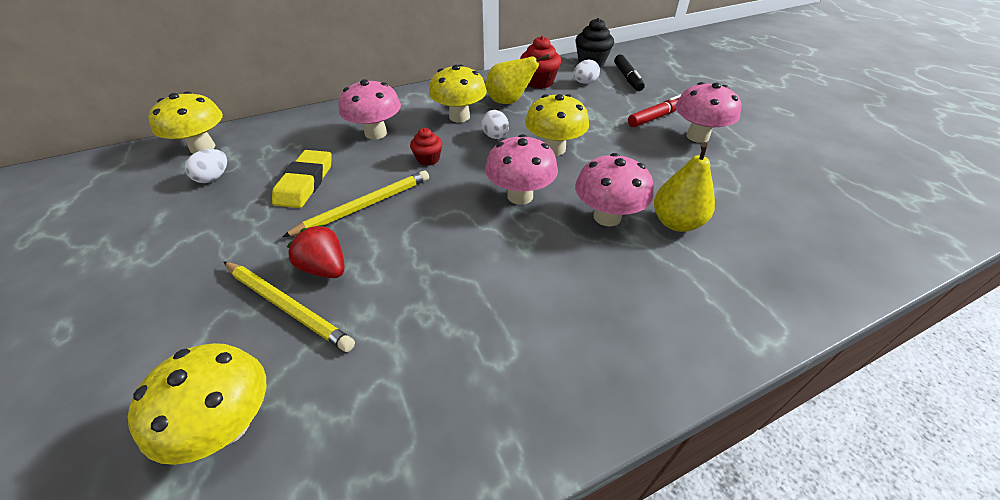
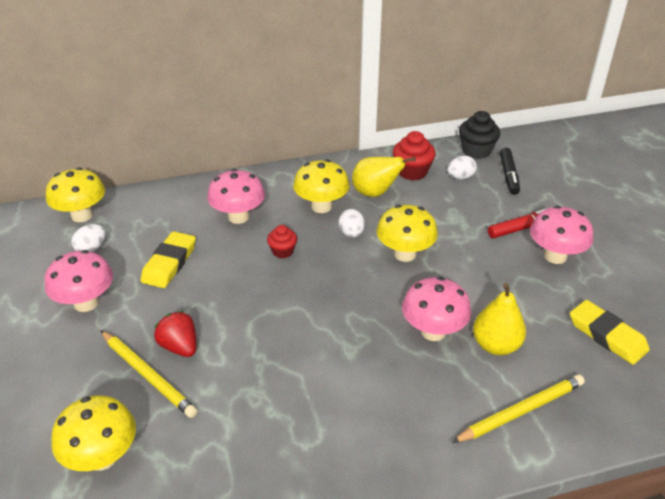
camera: 10 degrees right, 5 degrees down
(364, 206) = (219, 293): yellow pencil -> yellow pencil (521, 411)
(520, 196) = (359, 300): pink mushroom -> pink mushroom (86, 303)
(780, 200) = (607, 335): none -> yellow eraser

